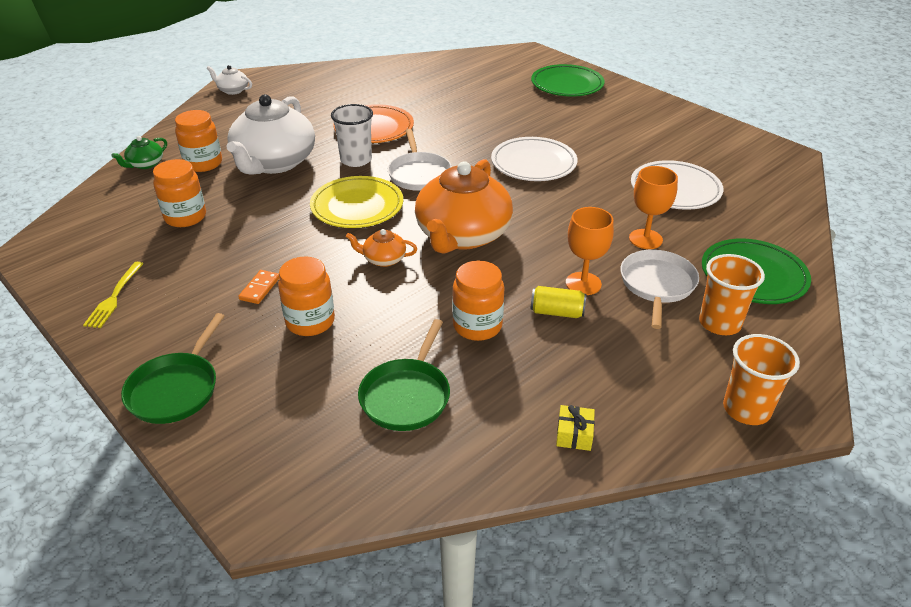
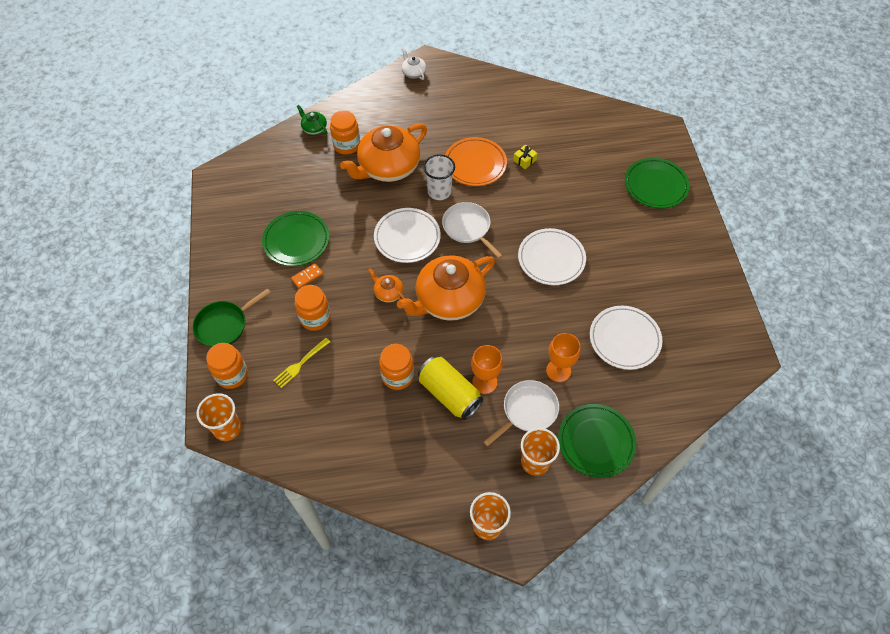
camera: 35 degrees right, 20 degrees up
(114, 297) = (234, 239): yellow fork -> yellow fork (300, 364)
(145, 164) = (314, 128): green teapot -> green teapot turned 60 degrees clockwise
(185, 217) = (306, 192): orange jar -> orange jar (232, 375)
(212, 263) = (296, 241): none -> green plate
(274, 163) = (388, 167): white teapot -> orange teapot
(288, 505) = (227, 428): none -> orange cup
(357, 206) = (407, 237): yellow plate -> white plate
(407, 396) = (324, 400): green pan -> none
(419, 174) = (468, 228): white pan -> white pan turned 120 degrees clockwise
(557, 312) = (449, 394): yellow can -> yellow can, size x1.80
(574, 434) = (384, 478): yellow gift -> yellow gift (524, 160)

